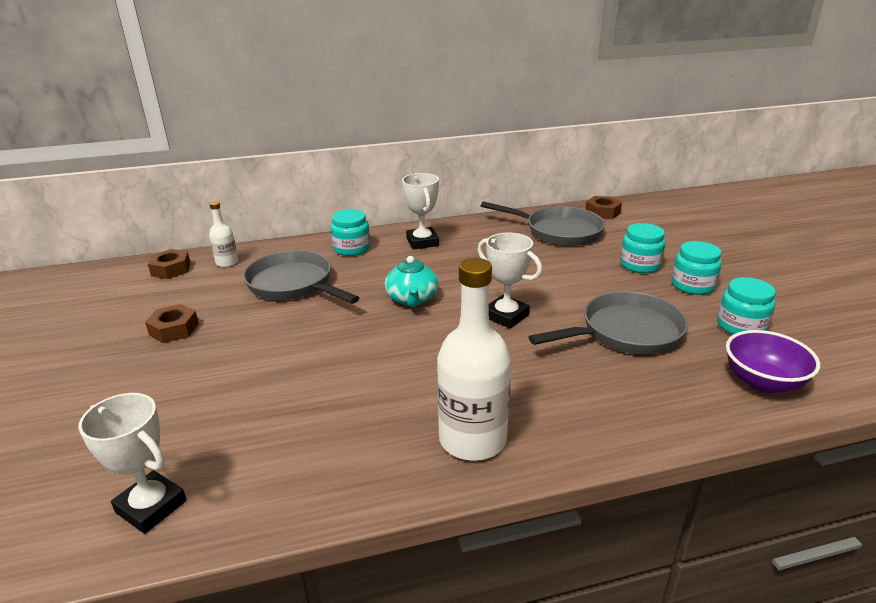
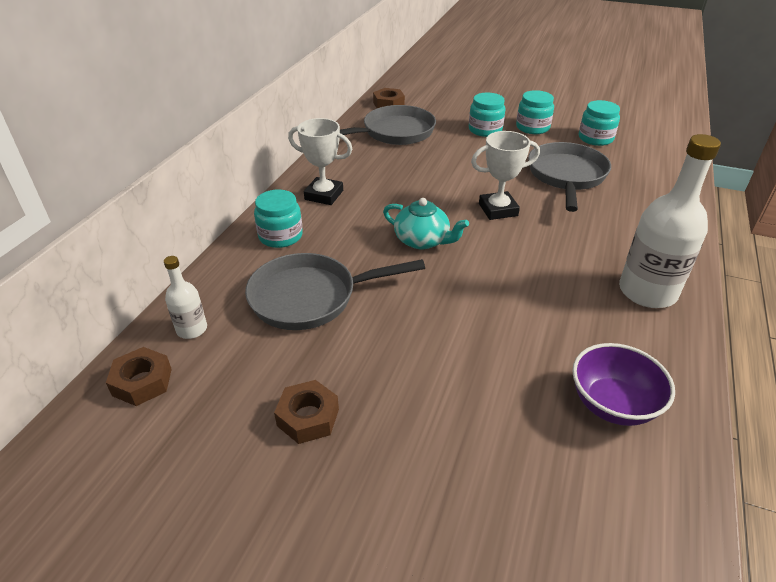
camera: 55 degrees left, 10 degrees up
(151, 506) = (635, 515): white trophy -> none
(763, 382) = (658, 162): purple bowl -> purple bowl (612, 404)

